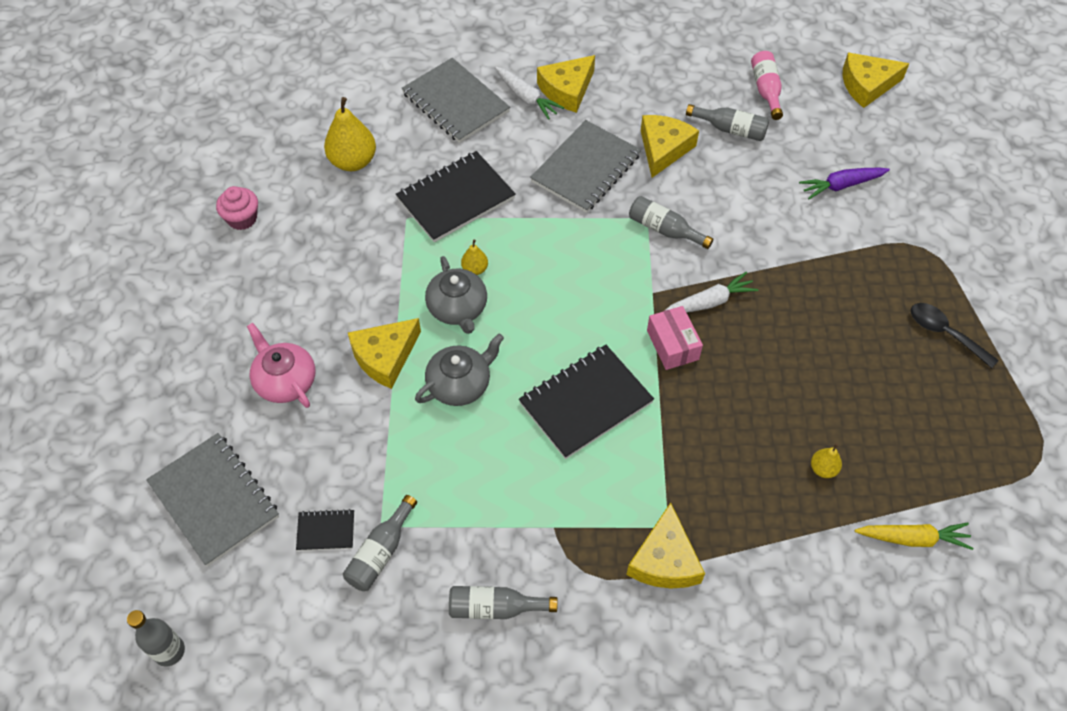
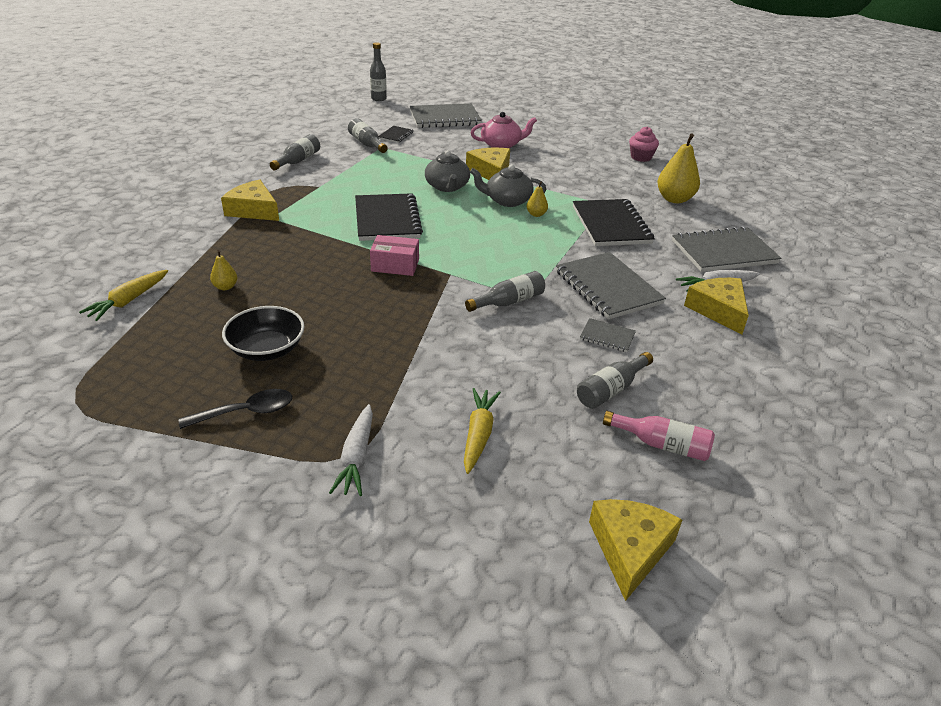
camera: 115 degrees right, 20 degrees down
(663, 149) = (607, 336): yellow cheese -> grey notebook
(709, 302) = (416, 295): white carrot -> white carrot (356, 457)
(841, 185) = (478, 435): purple carrot -> yellow carrot
(872, 369) = (267, 349): none -> black bowl

